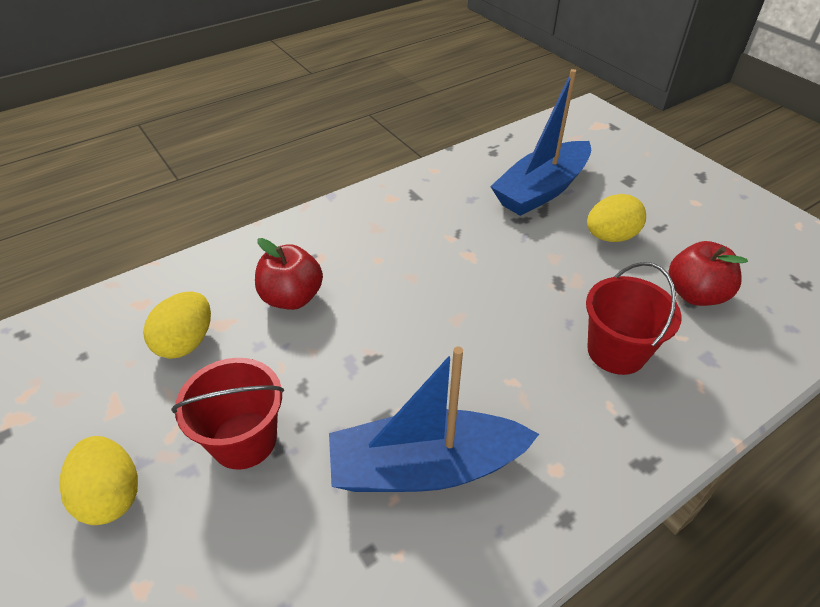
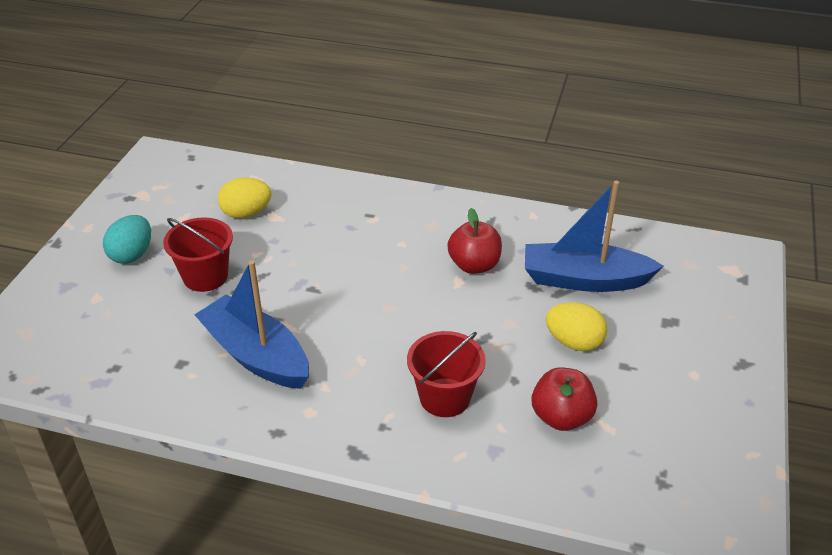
camera: 50 degrees right, 5 degrees down
(111, 495) = (132, 255): yellow egg -> turquoise egg
(292, 298) = (324, 229): red apple -> red apple (474, 265)

